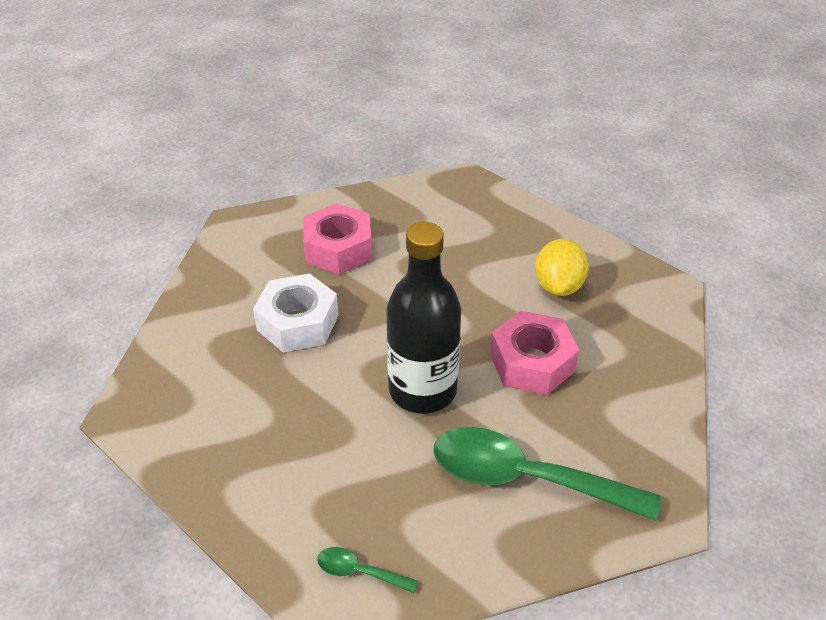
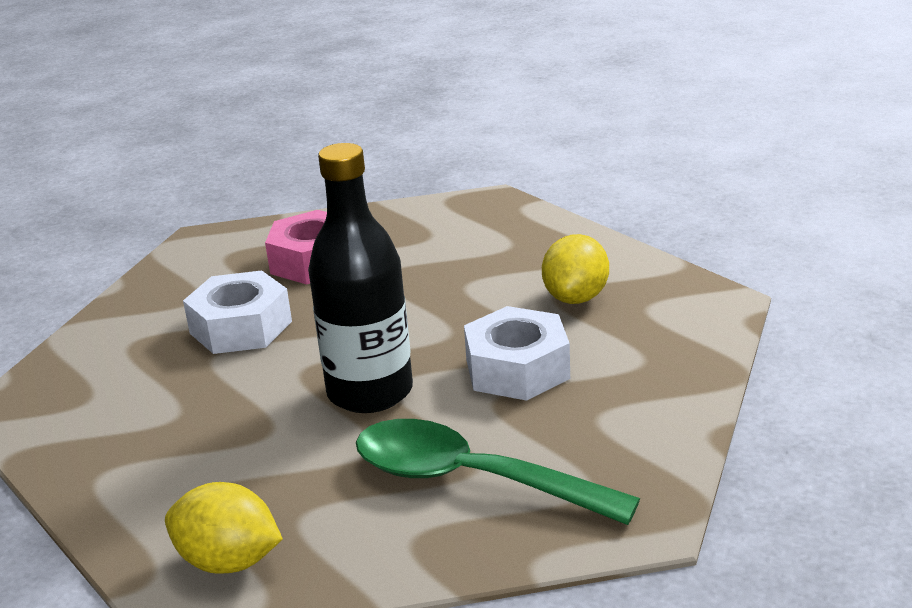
camera: 10 degrees right, 15 degrees down
(359, 572) = (229, 561): green spoon -> yellow lemon
(532, 362) = (517, 369): pink nut -> white nut

